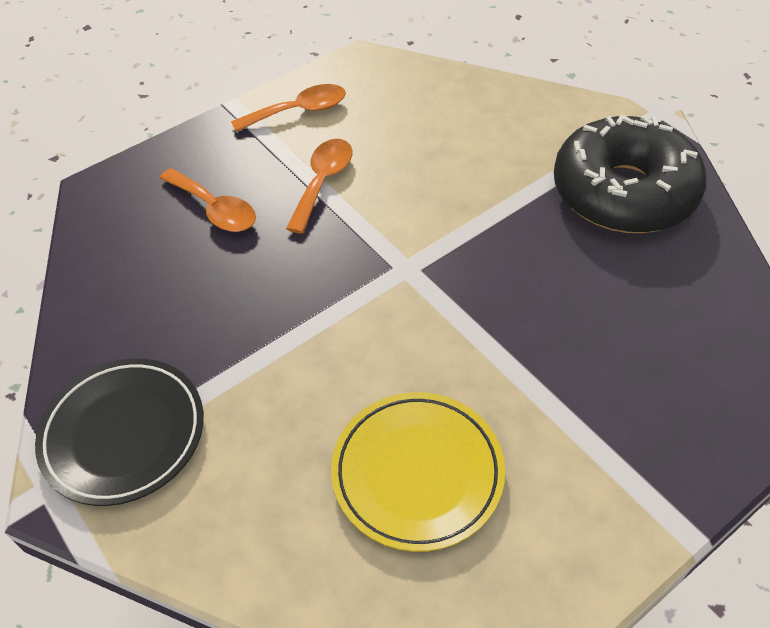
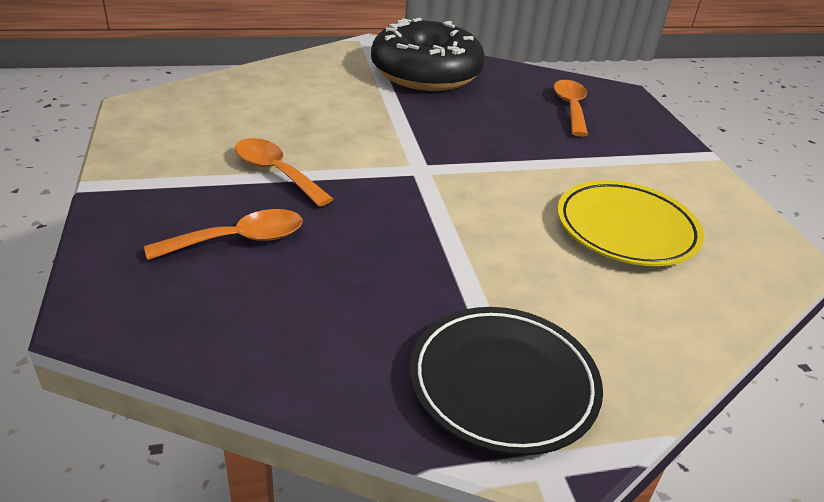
camera: 70 degrees left, 15 degrees down
(299, 111) = (161, 154): orange spoon -> orange spoon (570, 107)

